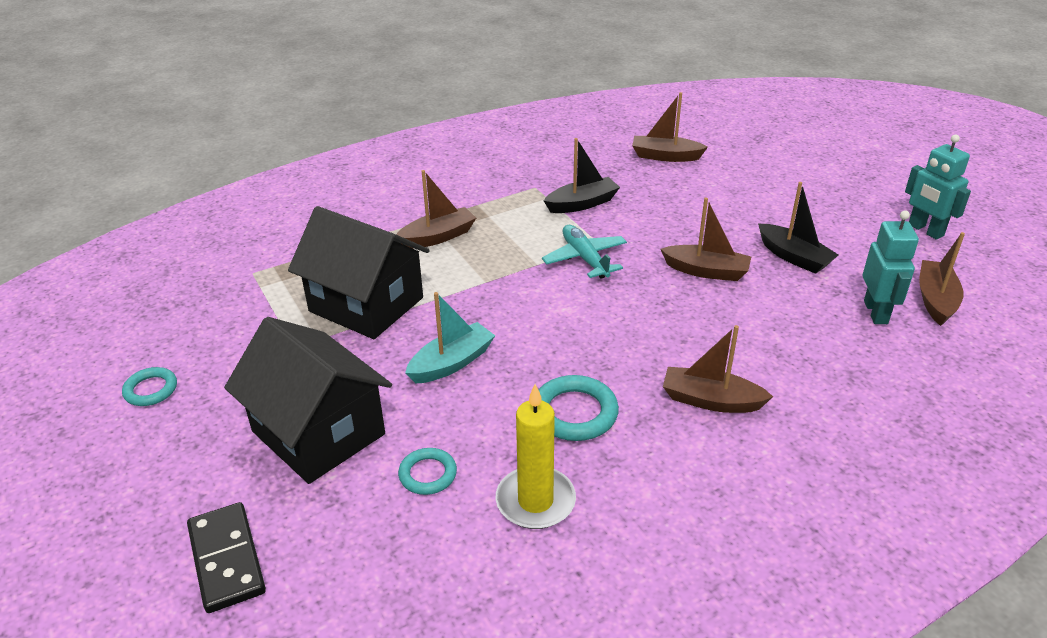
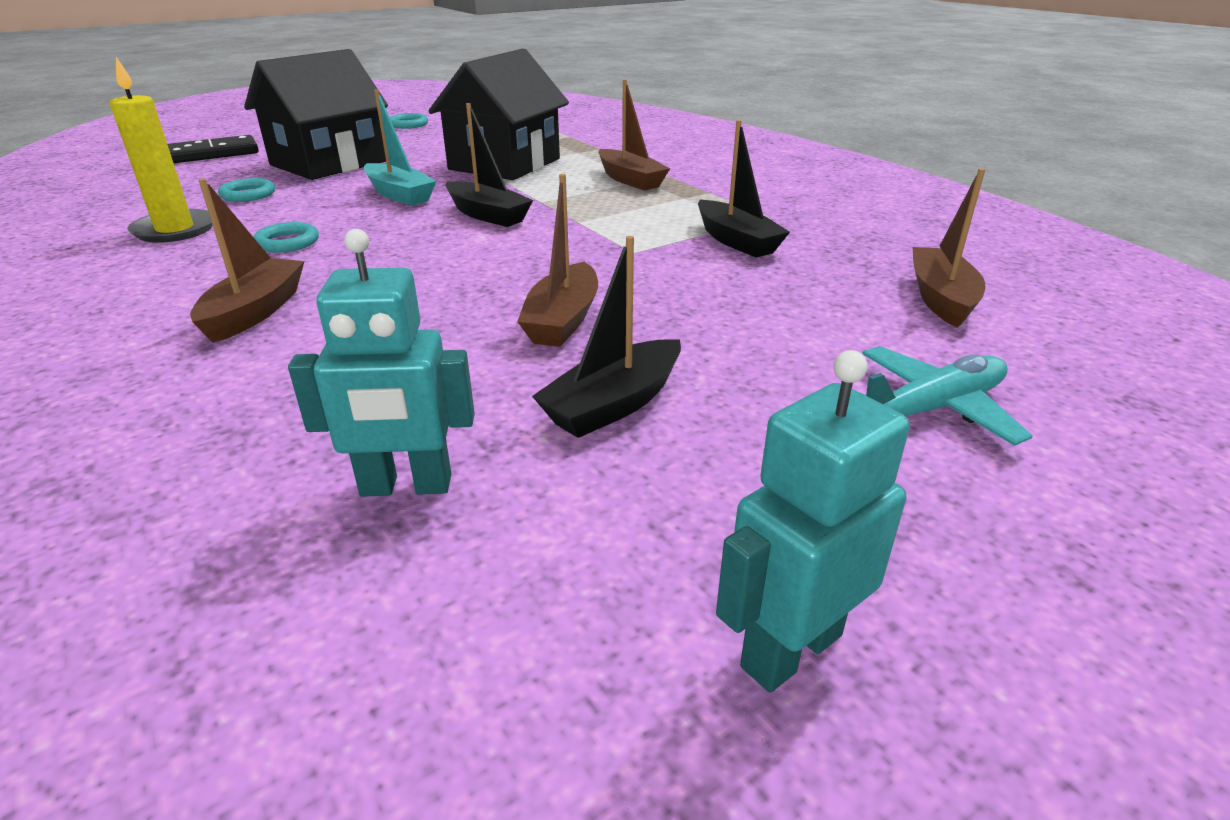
camera: 85 degrees right, 5 degrees down
(517, 307) = (488, 215): none -> black boat
(574, 413) = (287, 242): turquoise ring -> turquoise ring, size x0.63
(585, 258) = (592, 244): turquoise plane -> turquoise plane (932, 409)
(935, 300) = (430, 597): brown boat -> none

